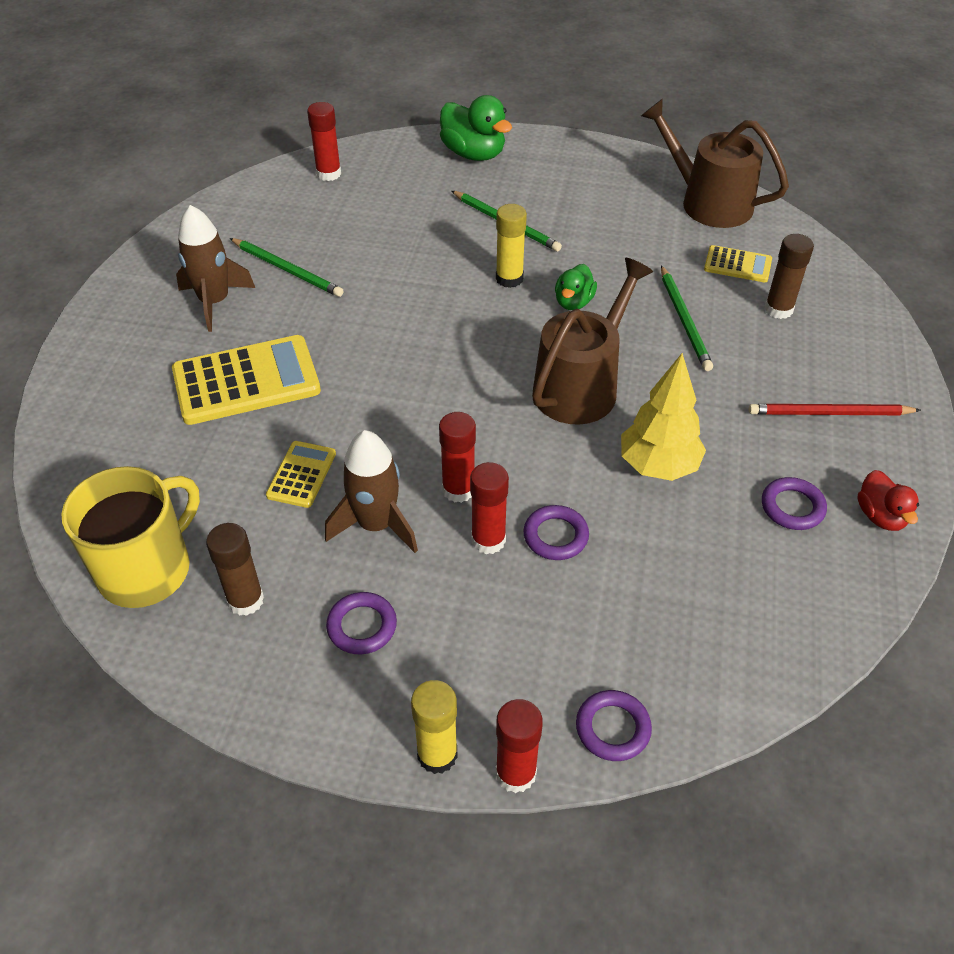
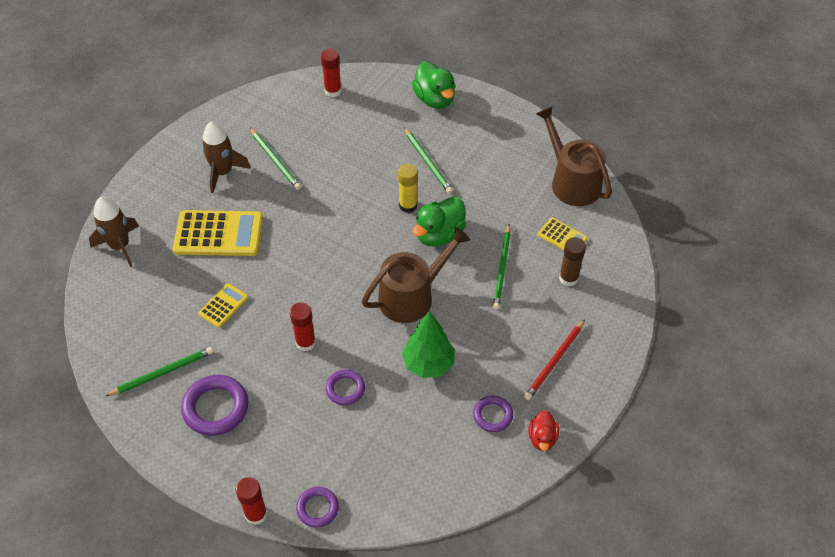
camera: 20 degrees right, 5 degrees up
(147, 569) = (119, 338): yellow mug -> none
(245, 600) = (162, 373): brown glue stick -> green pencil
(362, 626) = (216, 408): purple ring -> purple ring, size x1.67
(376, 525) = (250, 350): brown rocket -> brown rocket (120, 246)
(437, 754) = (221, 491): yellow glue stick -> none
(488, 540) = (307, 379): red glue stick -> none
(573, 302) = (439, 235): green duck -> green duck, size x1.66
(658, 466) = (428, 364): yellow tree -> green tree
(829, 413) = (554, 361): red pencil -> red pencil turned 75 degrees counterclockwise

